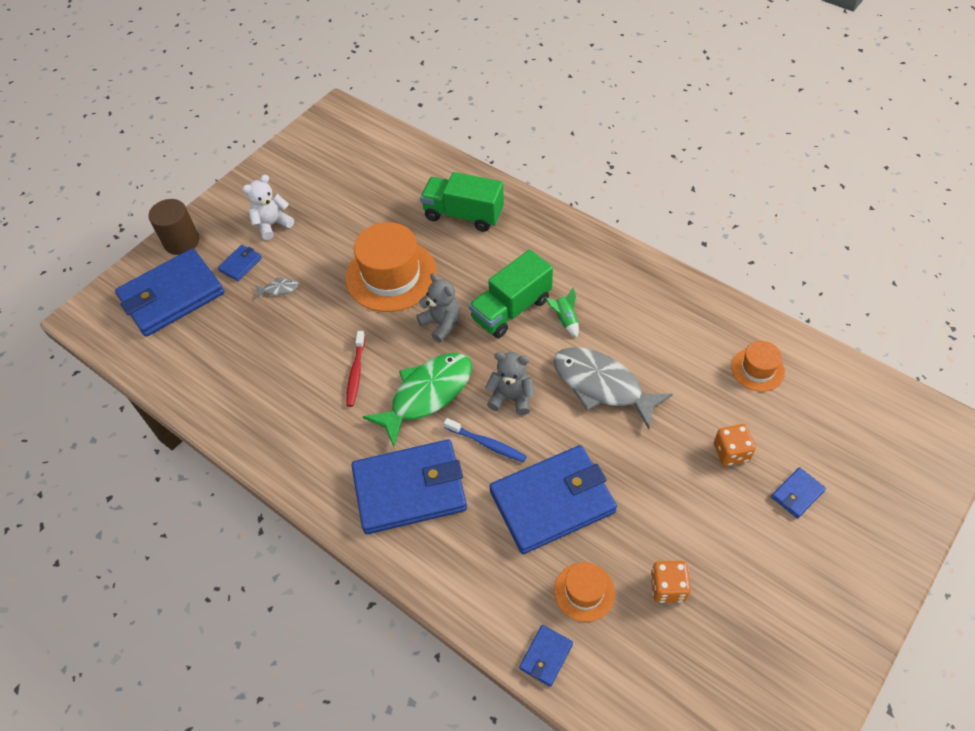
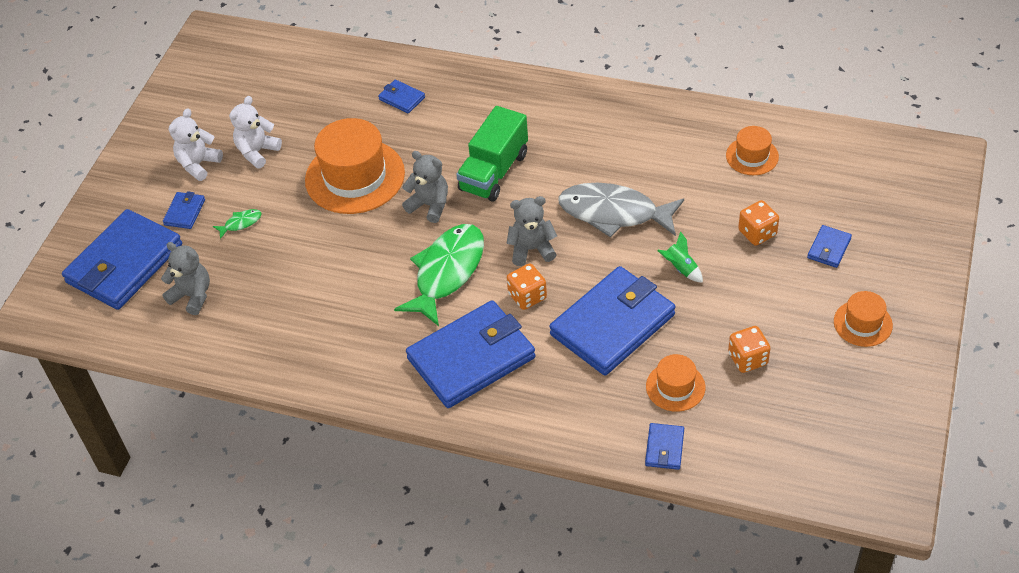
camera: 20 degrees left, 5 degrees down
(181, 241) = (104, 209): brown cylinder -> none
(209, 344) = (192, 296): none -> grey teddy bear
(279, 289) = (241, 223): grey fish -> green fish
(323, 228) = (257, 152): none -> white teddy bear
(356, 373) = (364, 275): red toothbrush -> none
(463, 214) = (402, 98): green truck -> blue wallet
(487, 444) = (527, 296): blue toothbrush -> orange dice
(565, 319) = (552, 166): green rocket -> green rocket (680, 268)
(801, 591) = (862, 323): none -> orange hat

